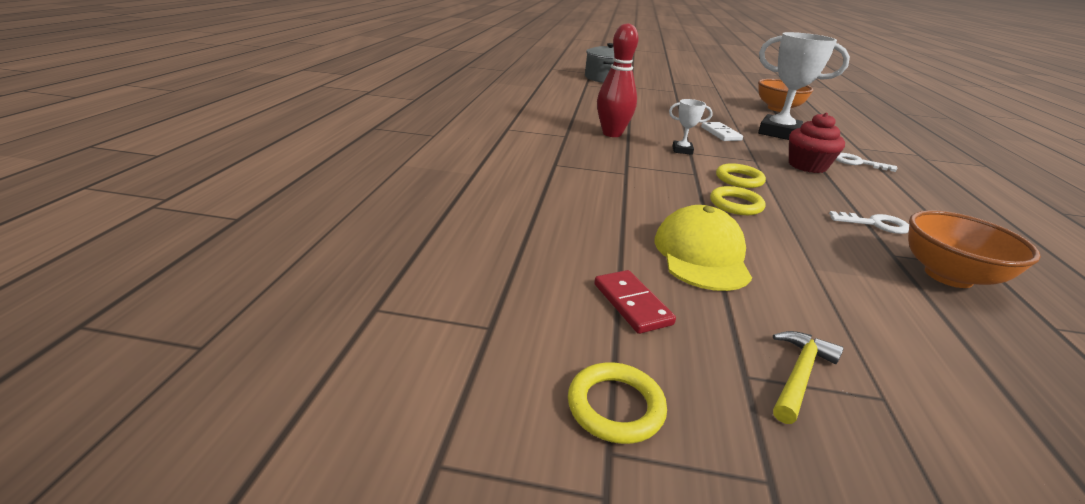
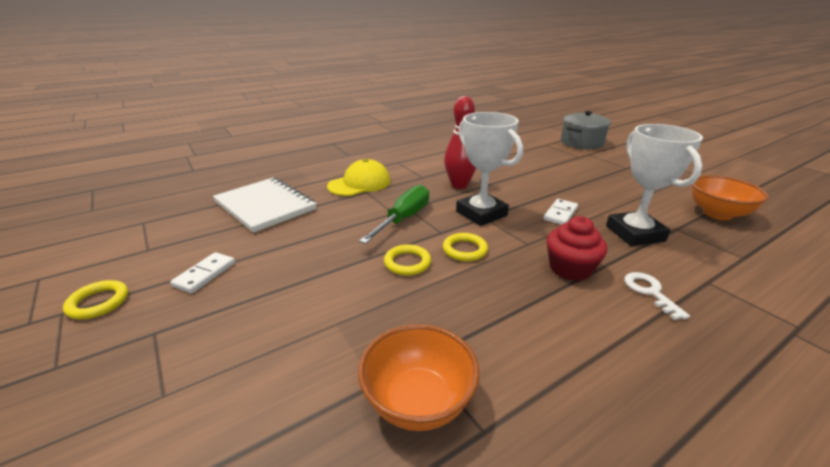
camera: 50 degrees right, 0 degrees up
(491, 216) = (265, 206): none -> white notebook
(632, 304) = (205, 274): red domino -> white domino
(646, 174) = (404, 219): none -> green screwdriver
(682, 150) = (481, 214): white trophy -> white trophy, size x2.16
(701, 255) = (297, 275): yellow cap -> yellow cap (359, 184)
(799, 375) = (168, 352): yellow hammer -> none
(875, 224) = (482, 336): white key -> none

